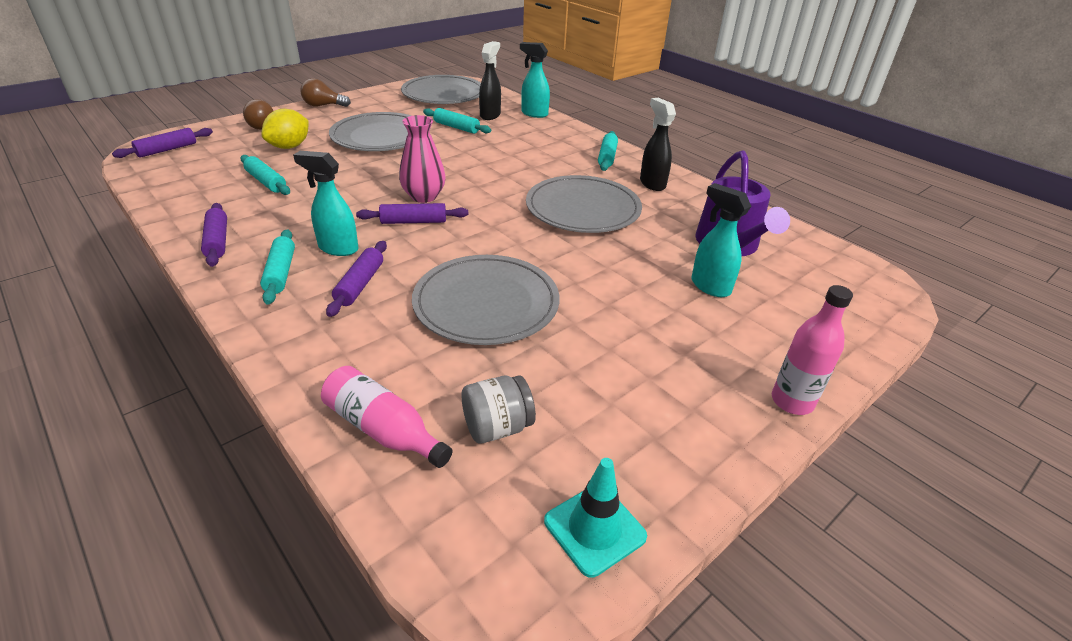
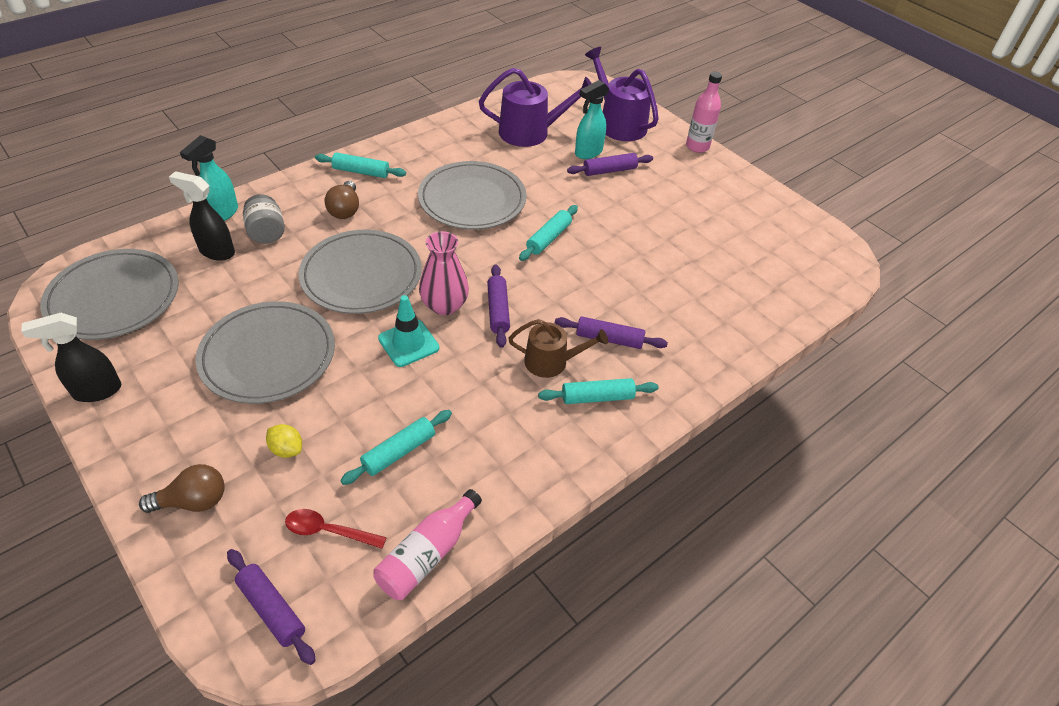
camera: 90 degrees left, 10 degrees up
(212, 162) = (328, 531): none -> red spoon
(217, 241) = (543, 464): purple rolling pin -> purple rolling pin (609, 171)
(289, 147) = (287, 449): yellow lemon -> yellow lemon, size x0.58
(323, 106) = (120, 437): brown light bulb -> brown light bulb (345, 210)
(337, 248) = (551, 361): turquoise spray bottle -> brown watering can
(383, 430) = (764, 311): pink bottle -> pink bottle (427, 554)
(456, 127) = (252, 283): turquoise rolling pin -> turquoise rolling pin (549, 238)
(486, 303) = (624, 263): grey plate -> grey plate (361, 275)
(497, 427) = (748, 261): grey jar -> grey jar (266, 233)
(594, 529) = (805, 229): turquoise traffic cone -> turquoise traffic cone (408, 343)
(652, 183) = (424, 153): black spray bottle -> black spray bottle (96, 391)
(801, 318) = (618, 123): none -> purple watering can

